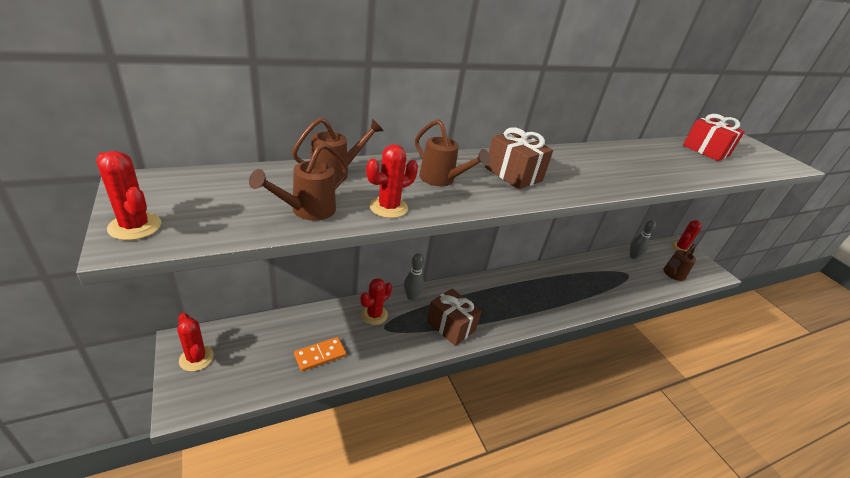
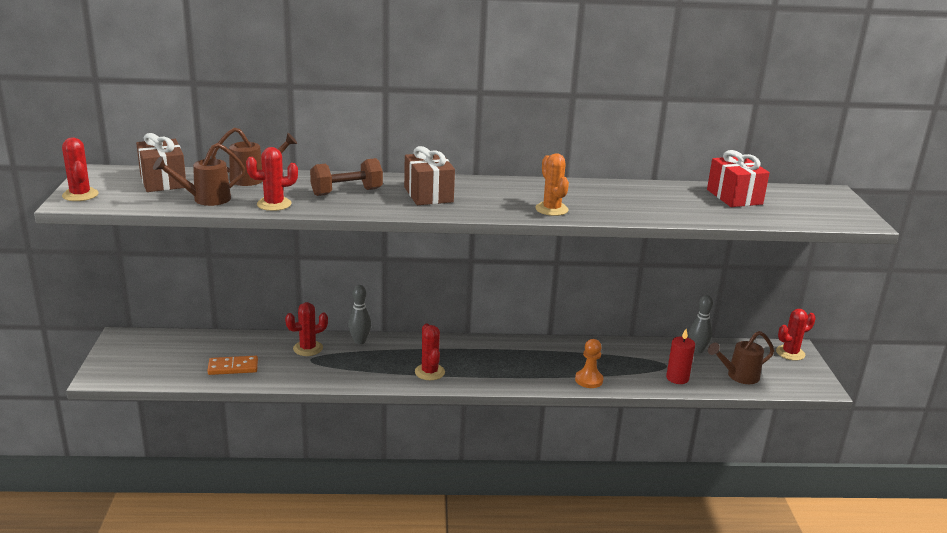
camera: 25 degrees right, 10 degrees down
(196, 358) = (126, 350): red cactus -> red cactus (429, 372)
(442, 180) = (346, 192): brown watering can -> brown dumbbell
(451, 326) = (382, 371): brown gift -> brown gift (163, 181)
(595, 299) = (589, 380): none -> orange pawn
(620, 179) = (551, 209): none -> orange cactus
(643, 285) = (677, 378): none -> red candle

